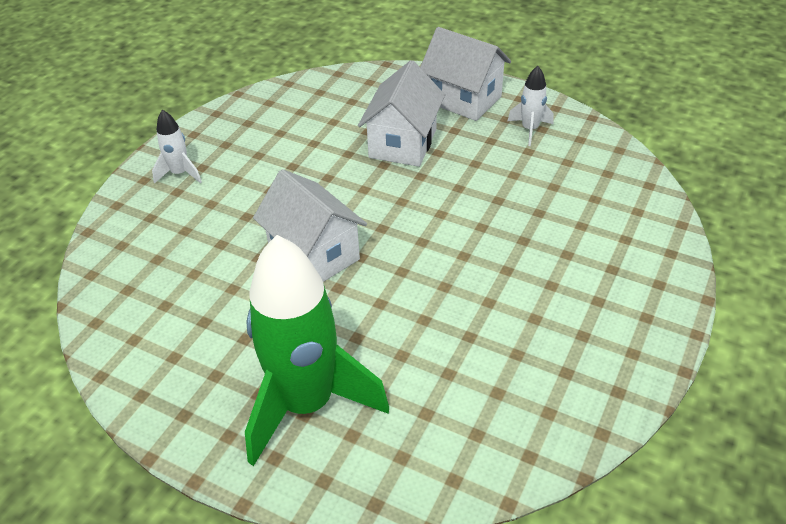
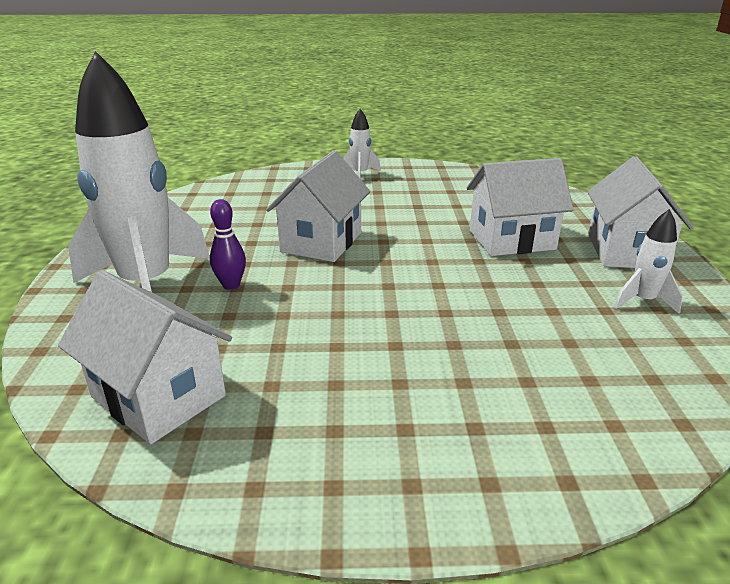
camera: 60 degrees right, 15 degrees down
(307, 404) = (147, 286): green rocket -> white rocket
(350, 340) = (231, 285): none -> purple bowling pin
(495, 425) = (159, 396): none -> white house

